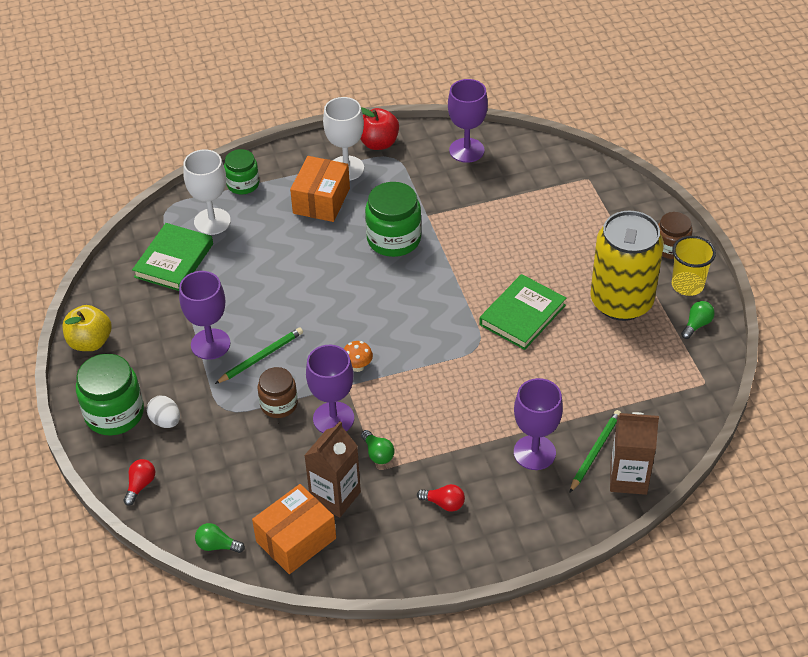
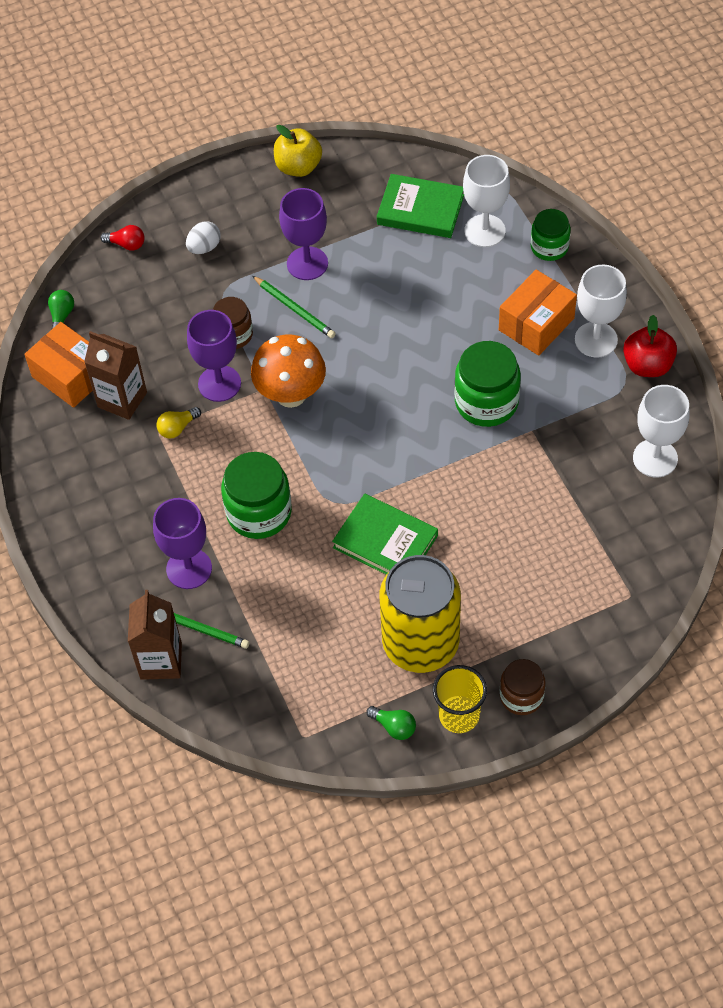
camera: 85 degrees right, 10 degrees up
(114, 413) = (210, 206): green jar -> green jar (259, 512)
(321, 201) = (536, 324): orange box -> orange box turned 60 degrees counterclockwise
(357, 366) = (291, 394): orange mushroom -> orange mushroom, size x2.21
(378, 453) = (177, 428): green light bulb -> yellow light bulb
(444, 503) = (119, 493): red light bulb -> none
(466, 150) = (655, 458): purple goblet -> white goblet

